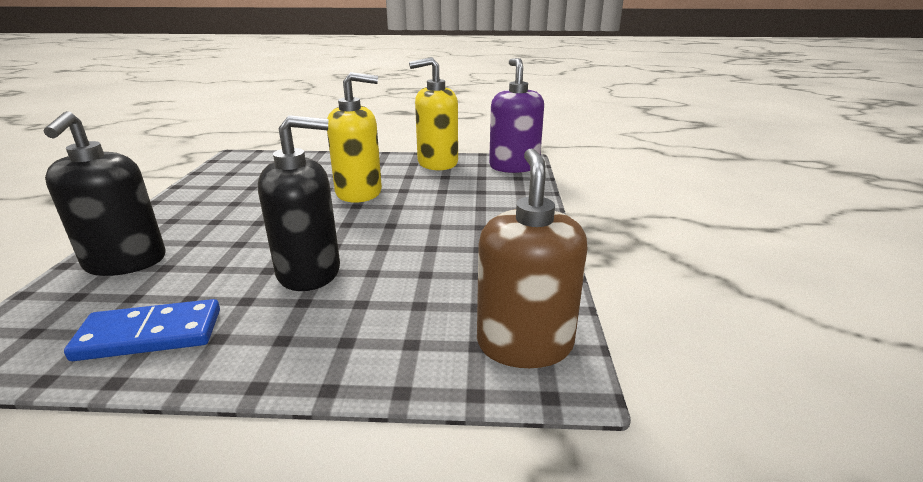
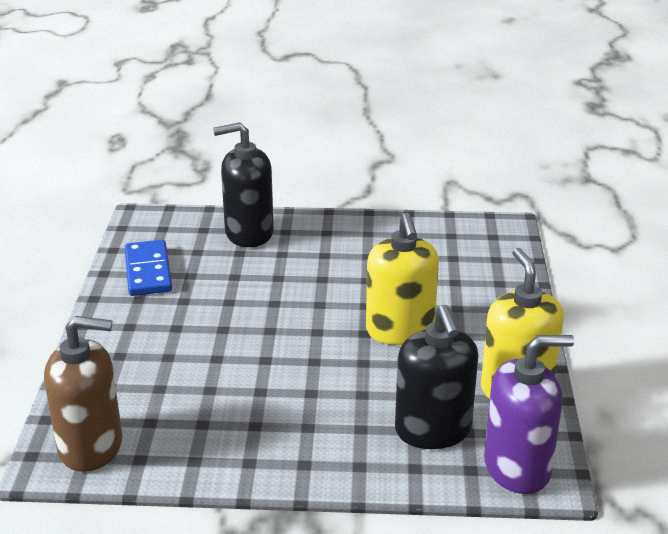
camera: 90 degrees right, 5 degrees up
(309, 272) = (221, 323): black soap dispenser -> black soap dispenser (433, 430)

